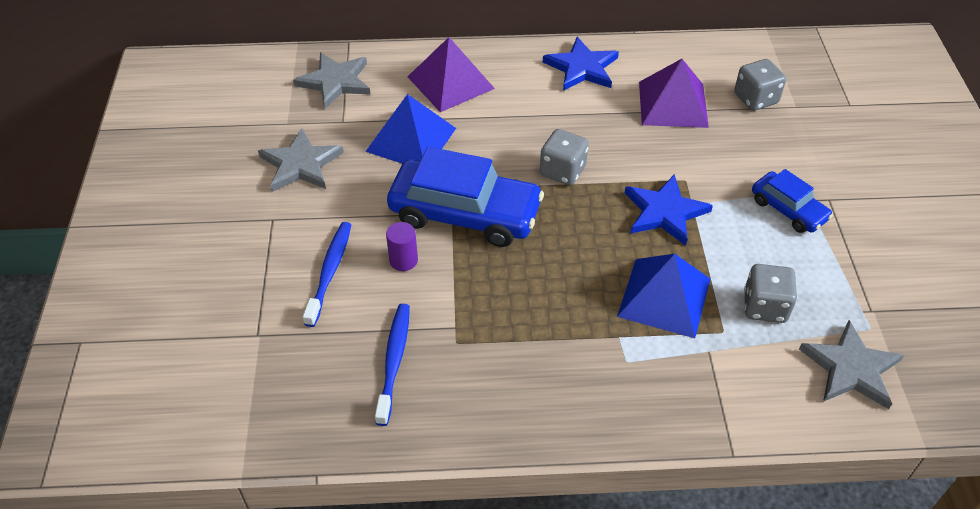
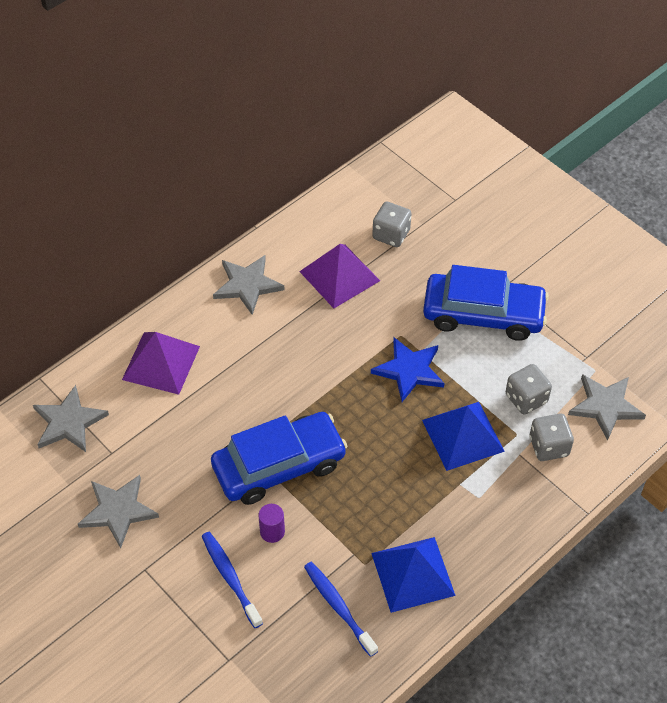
camera: 40 degrees left, 5 degrees up
(411, 139) = (180, 432): blue pyramid -> blue pyramid (412, 574)
(562, 171) = (314, 384): grey dice -> grey dice (549, 446)
(582, 68) = (247, 285): blue star -> grey star
(788, 209) = (483, 314): blue car -> blue car, size x1.87

